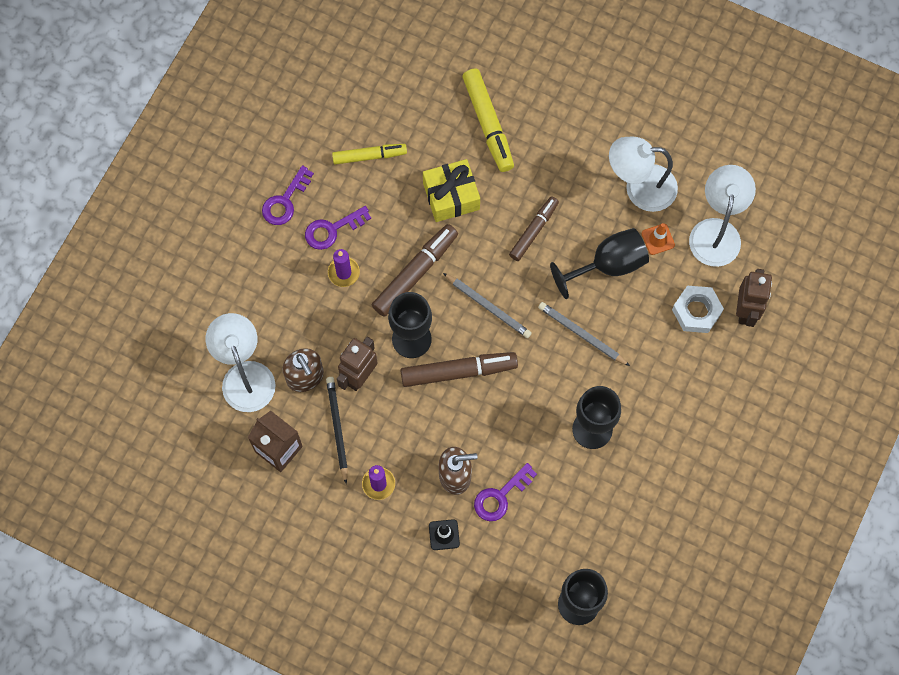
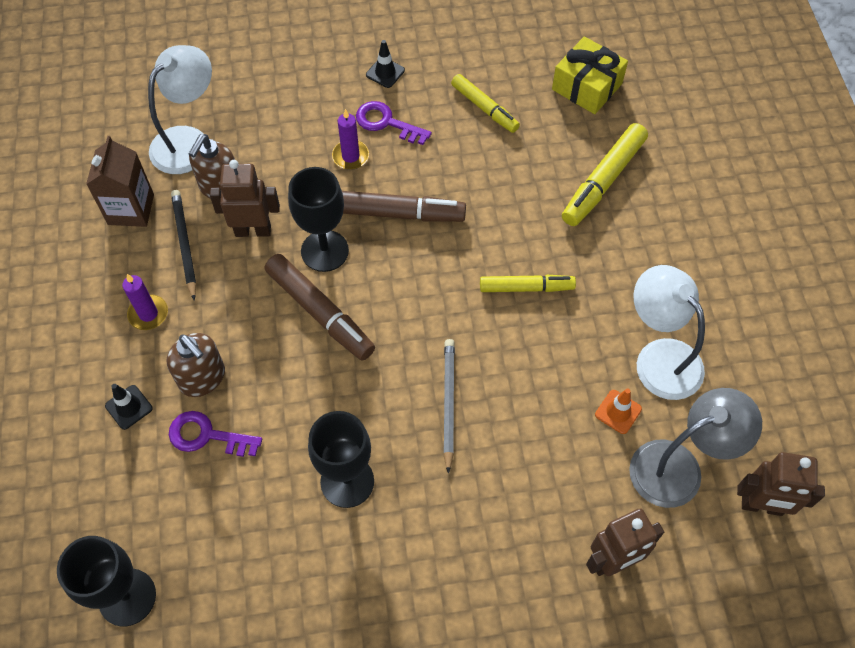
camera: 55 degrees right, 10 degrees down
(285, 201) = (385, 72): purple key -> black traffic cone
(337, 428) = (185, 244): black pencil -> black pencil turned 60 degrees counterclockwise
(451, 196) = (501, 195): yellow gift -> yellow gift (586, 87)
(488, 306) = (411, 296): grey pencil -> none
(533, 231) = (526, 287): brown marker -> yellow marker
(608, 265) = (547, 381): black goblet -> none
(696, 311) = (568, 506): white nut -> none
(716, 231) = (679, 467): white lamp -> grey lamp
(770, 204) = (761, 506): none -> brown robot

